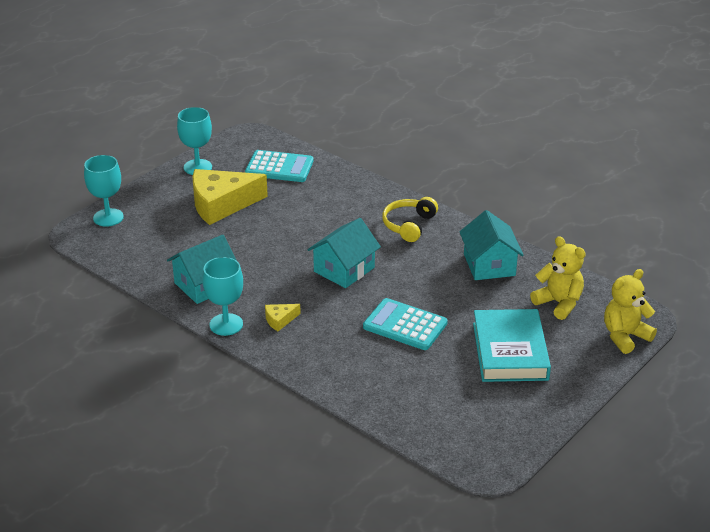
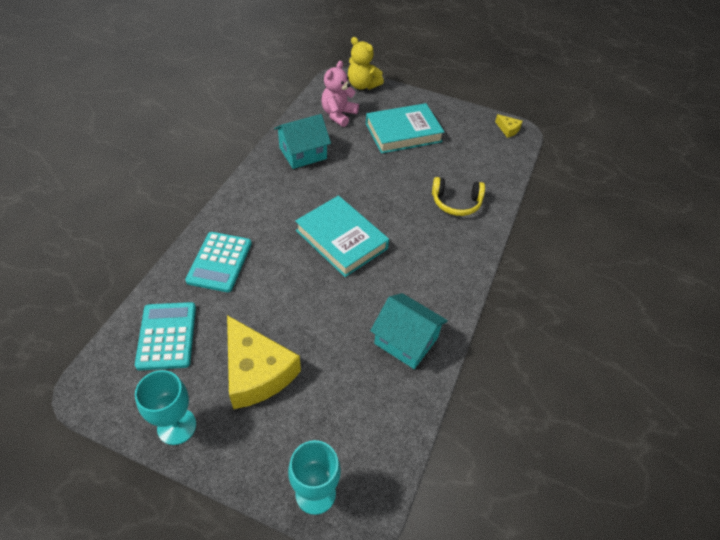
camera: 110 degrees left, 15 degrees up
(226, 324) = (455, 305): turquoise goblet -> none
(280, 320) = (430, 267): yellow cheese -> yellow cheese (508, 129)
(344, 269) = (341, 239): turquoise house -> turquoise book
(405, 325) = (400, 189): turquoise calculator -> turquoise calculator (219, 262)
(409, 225) = (258, 208): yellow headphones -> yellow headphones (456, 202)
(559, 303) = (338, 115): yellow teddy bear -> pink teddy bear

